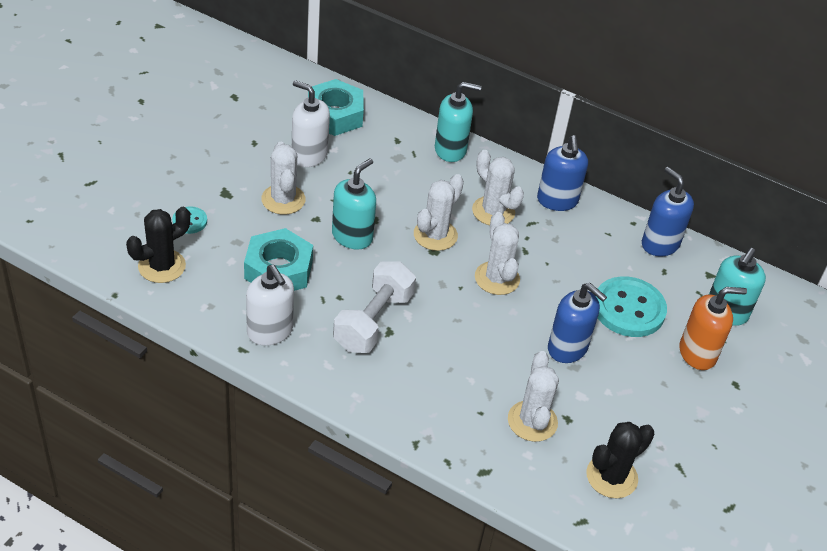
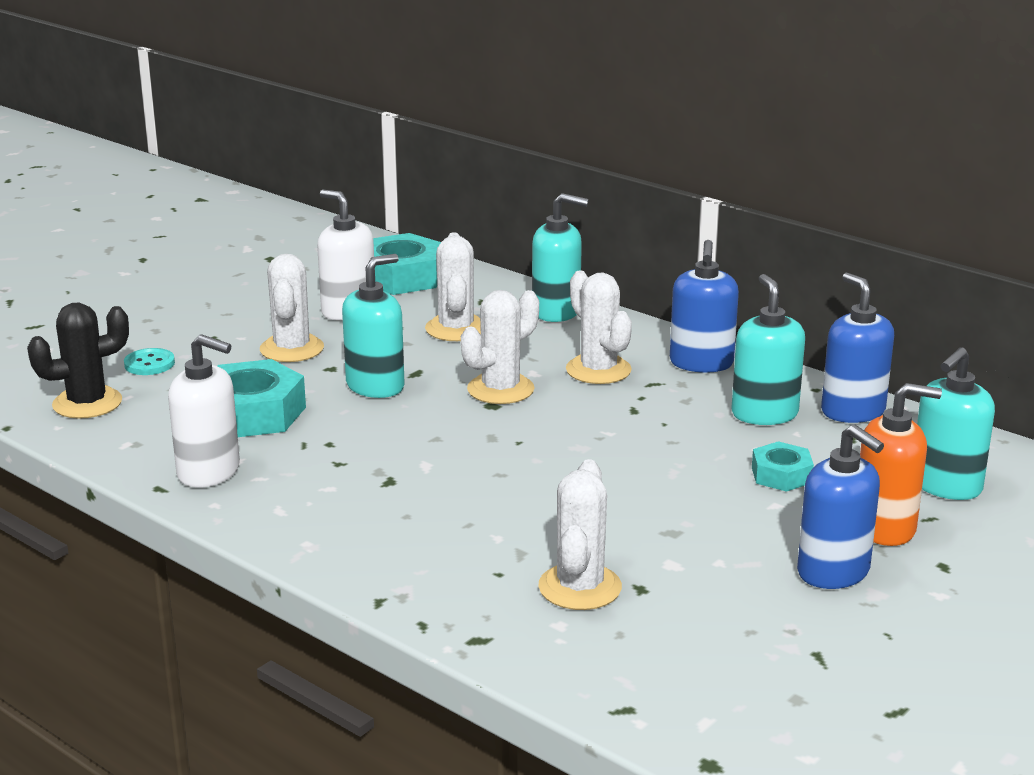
camera: 15 degrees right, 20 degrees down
(270, 331) = (209, 472): white soap dispenser -> white soap dispenser turned 45 degrees counterclockwise
(373, 321) = (369, 469): white dumbbell -> none
(497, 278) = (579, 435): white cactus -> white cactus (456, 329)
(567, 348) = (666, 511): blue soap dispenser -> blue soap dispenser (833, 572)
(607, 250) = (764, 414): none -> turquoise soap dispenser
(611, 476) = (694, 659): black cactus -> none
(628, 309) = (781, 475): turquoise button -> turquoise nut

